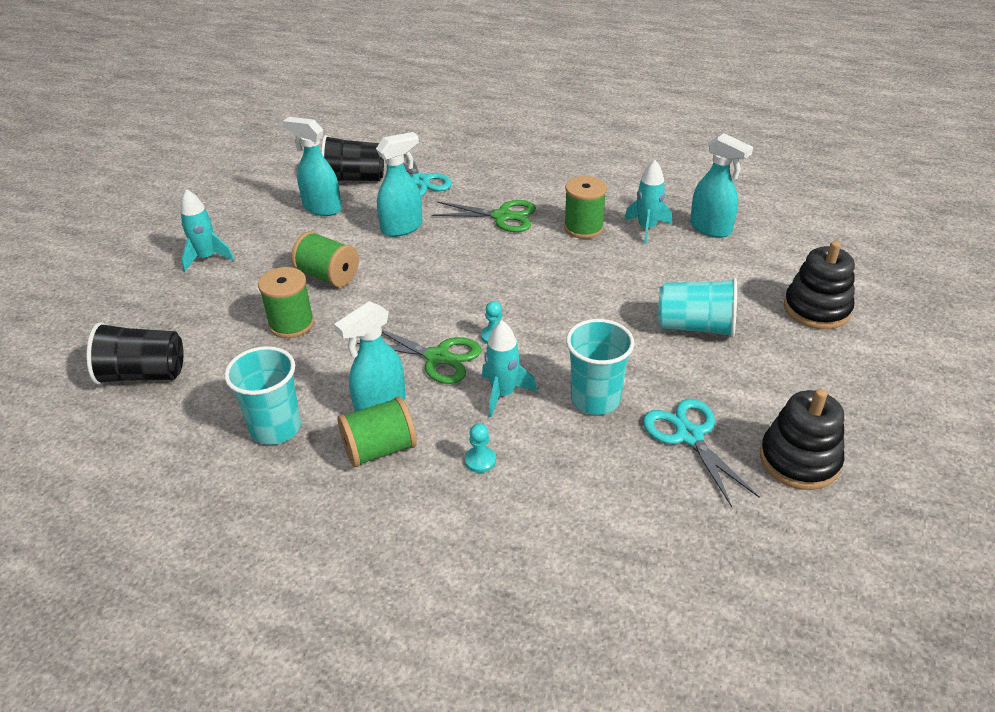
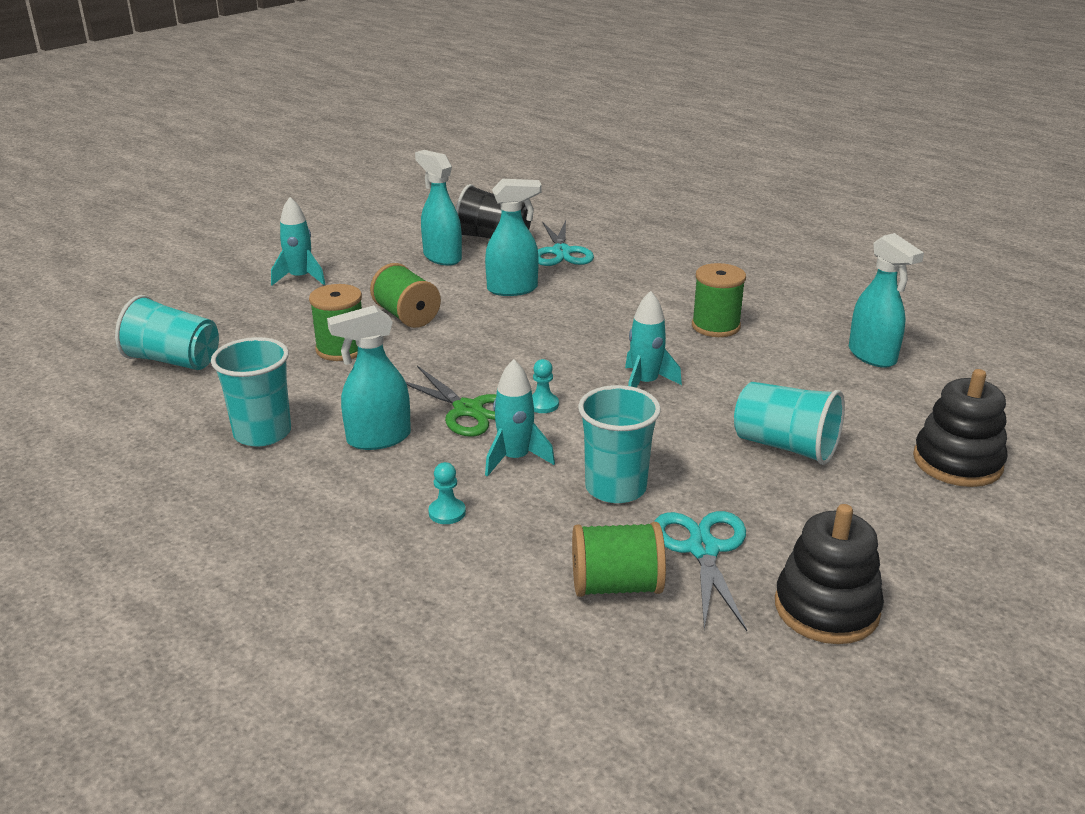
camera: 20 degrees right, 10 degrees down
(143, 374) = (174, 361): black cup -> turquoise cup
(380, 449) = (350, 476): green spool -> green spool (616, 586)
(502, 216) = (629, 299): green scissors -> none
(646, 228) = (792, 341): turquoise rocket -> turquoise rocket (645, 383)

